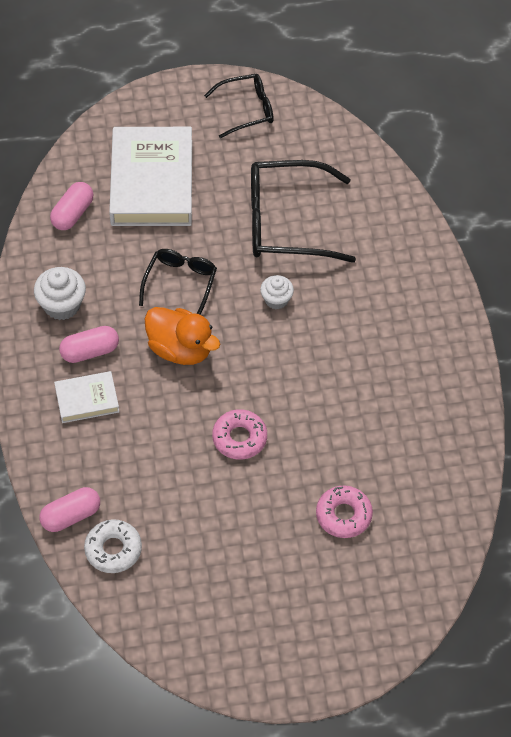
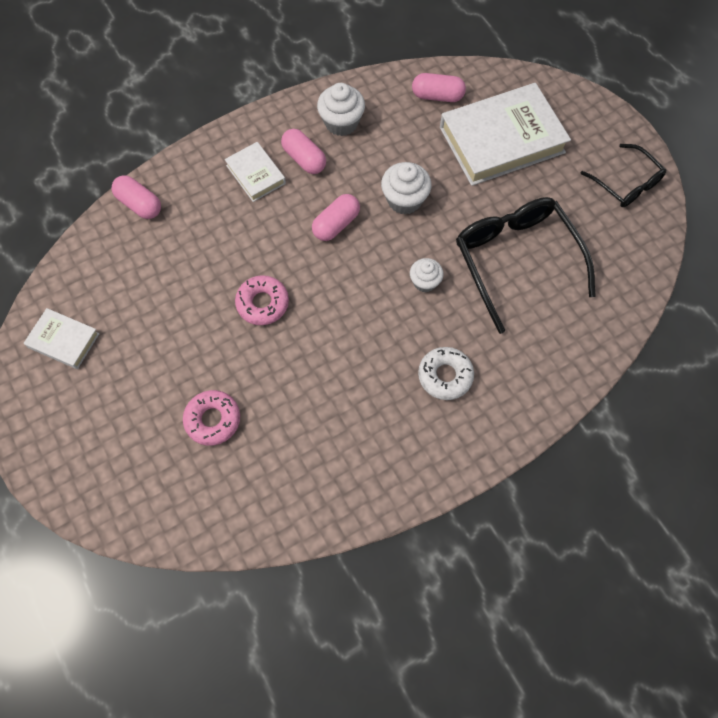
camera: 70 degrees right, 10 degrees up
(113, 549) = (117, 246): white donut -> white donut (445, 376)
(180, 284) = (404, 200): black glasses -> white cupcake
(180, 349) = (336, 224): orange duck -> pink capsule
(203, 626) = (64, 340): none -> white book

